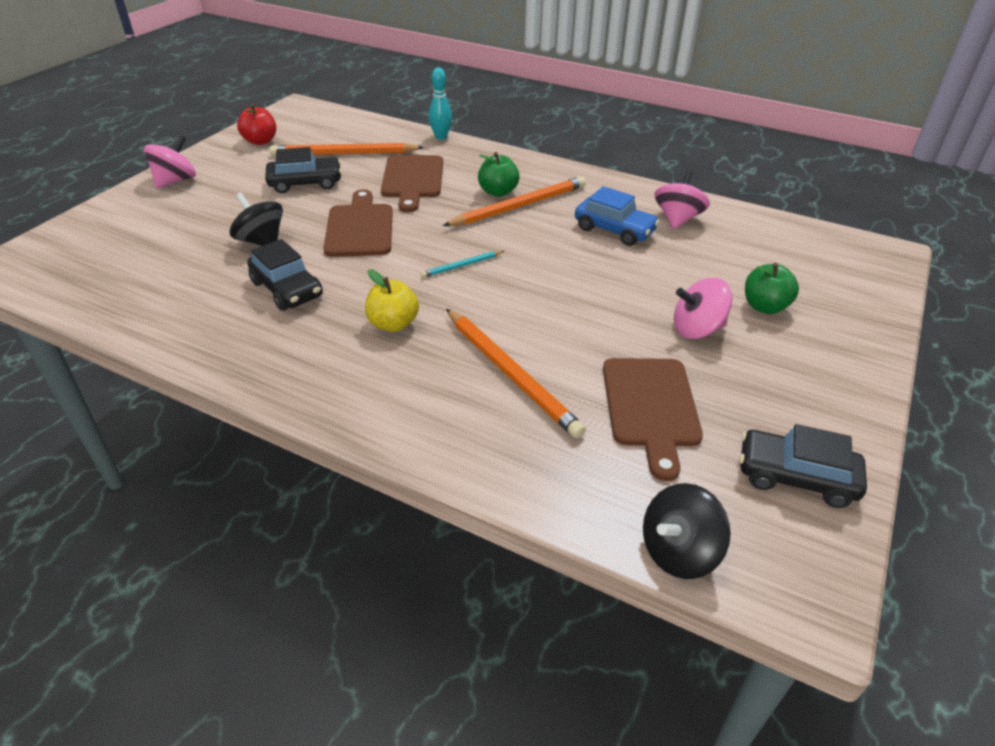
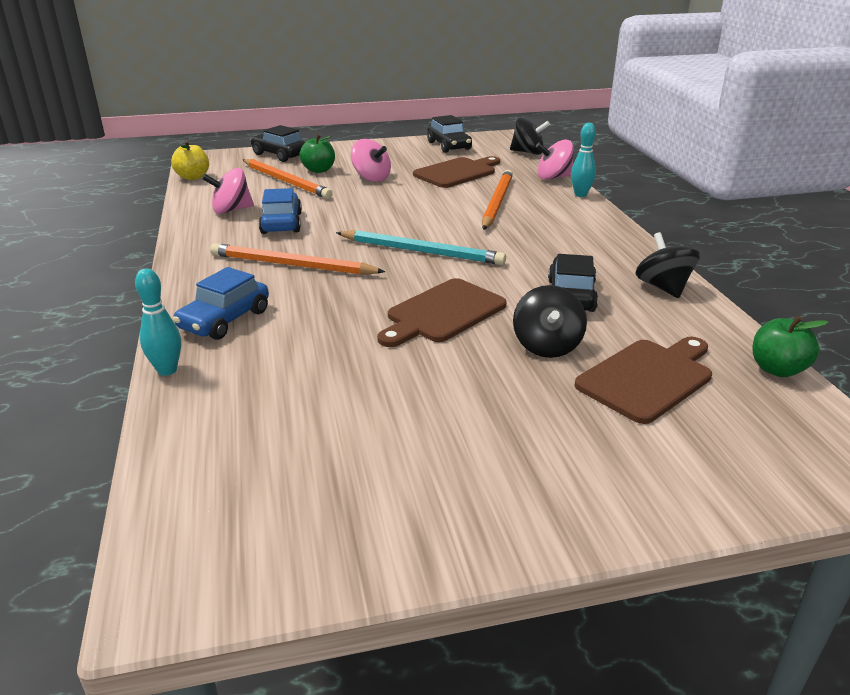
camera: 130 degrees left, 10 degrees down
(176, 181) = (568, 502): pink spinning top -> pink spinning top (553, 177)
(213, 342) = (663, 287): none -> black spinning top
(260, 141) = (358, 521): red apple -> none
(305, 183) = (414, 392): black car -> black car (280, 155)
(344, 154) = (304, 413): orange pencil -> orange pencil (286, 181)
(393, 324) = (524, 245): yellow apple -> yellow apple (193, 177)
(412, 179) = (310, 333): brown cutting board -> brown cutting board (647, 378)
(446, 462) = (580, 195): none -> turquoise bowling pin
(461, 266) = (421, 251): turquoise pencil -> turquoise pencil, size x2.04
(472, 163) = (225, 320): none -> blue car
(498, 192) = (277, 283): green apple -> green apple (777, 369)

